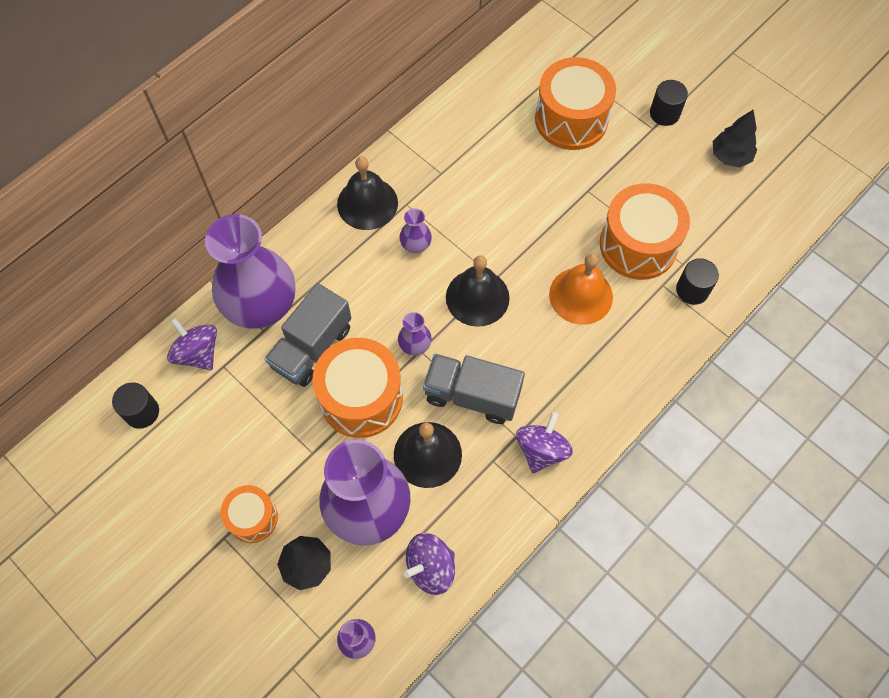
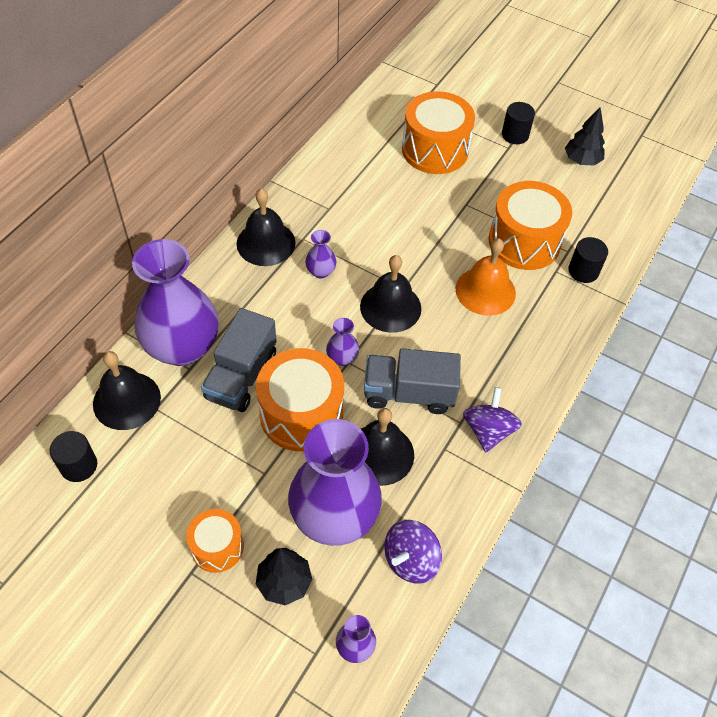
camera: 15 degrees left, 10 degrees down
(198, 353) = (127, 400): purple spinning top -> black bell

